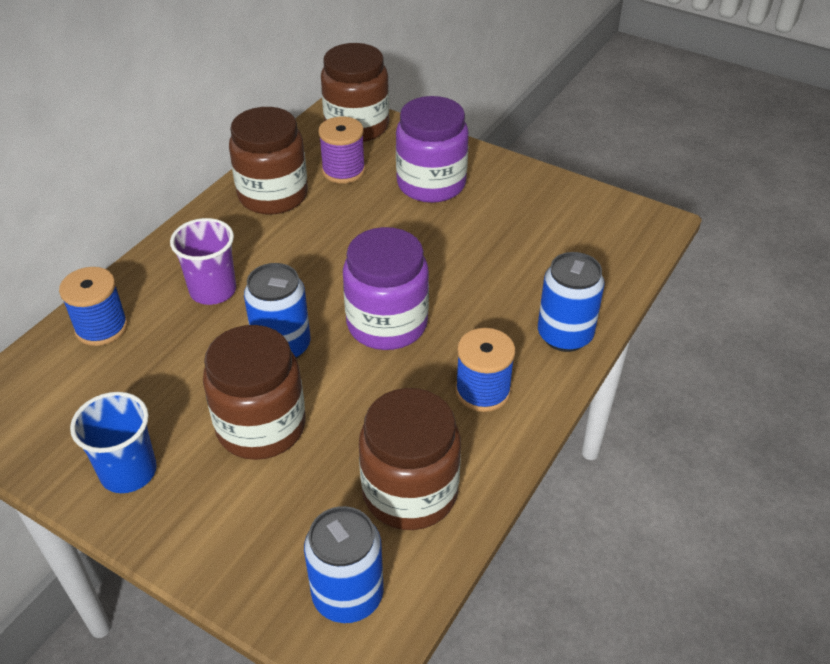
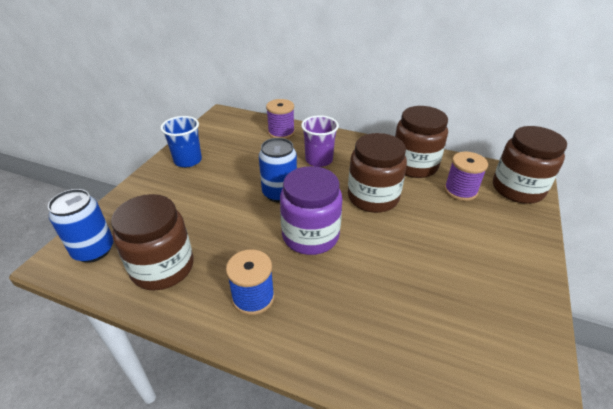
camera: 80 degrees right, 5 degrees down
(101, 327) = (281, 133): blue spool -> purple spool
(261, 426) = (217, 196): brown jar -> brown jar (373, 197)
(431, 184) = (477, 239): purple jar -> none
(565, 335) = (325, 351): blue can -> none

